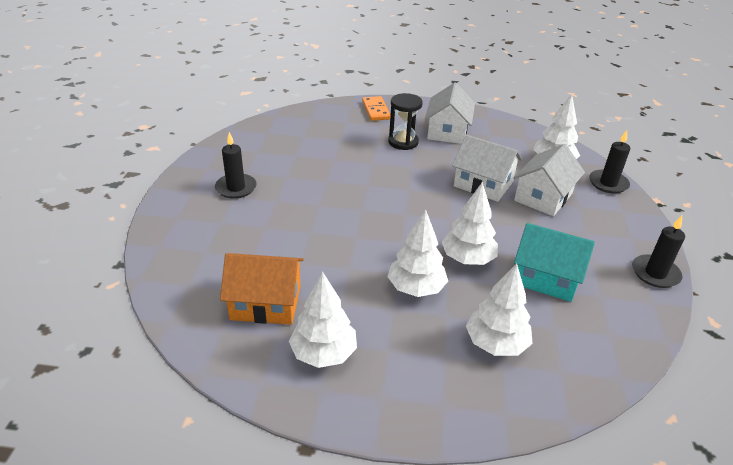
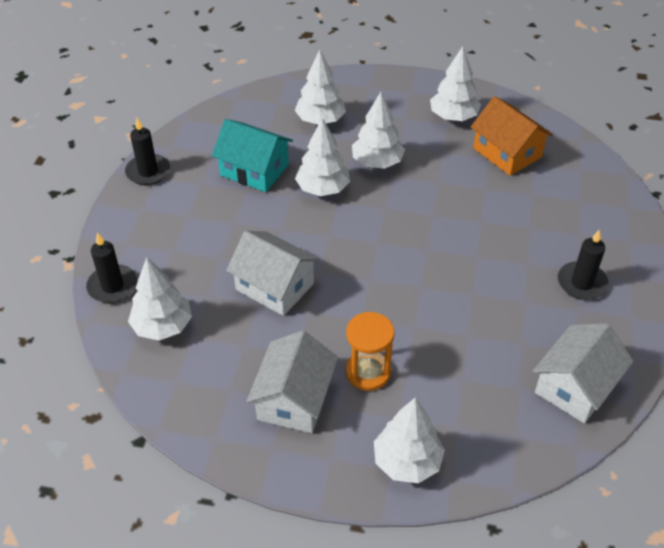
camera: 175 degrees left, 10 degrees up
(266, 303) = (507, 153): orange house -> orange house turned 45 degrees clockwise
(376, 110) = (407, 461): orange domino -> white tree
(403, 142) = (368, 372): black hourglass -> orange hourglass
(543, 197) = (208, 265): white house -> white house (575, 386)

